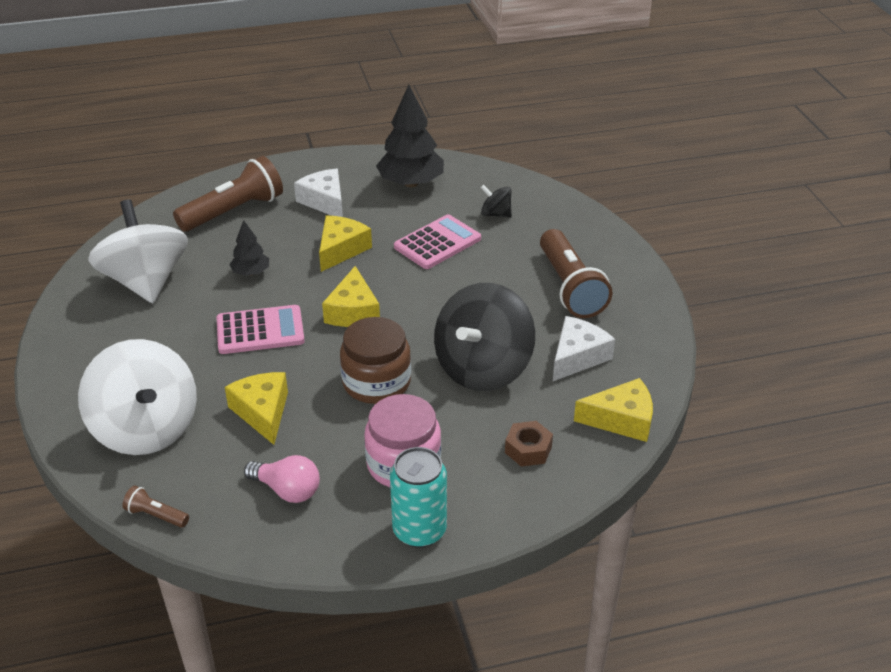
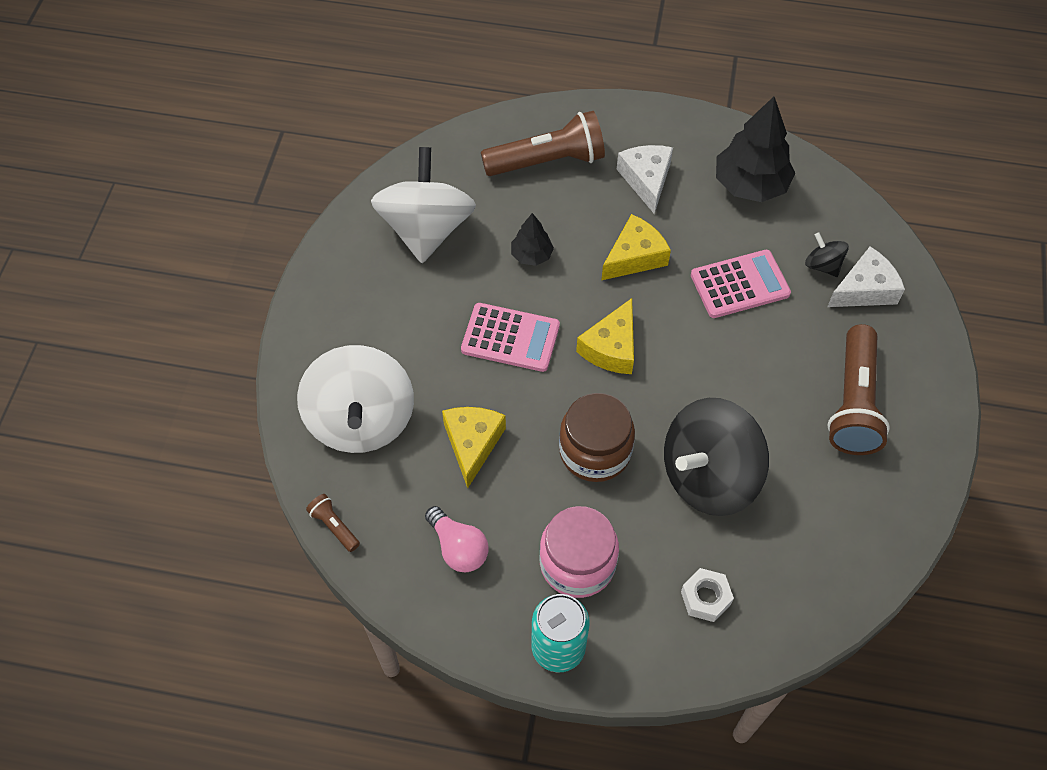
camera: 25 degrees right, 20 degrees up
(528, 449) = (705, 598): brown nut -> white nut
(577, 357) = (814, 501): white cheese -> white cheese (864, 289)
(621, 420) = (819, 601): yellow cheese -> none

